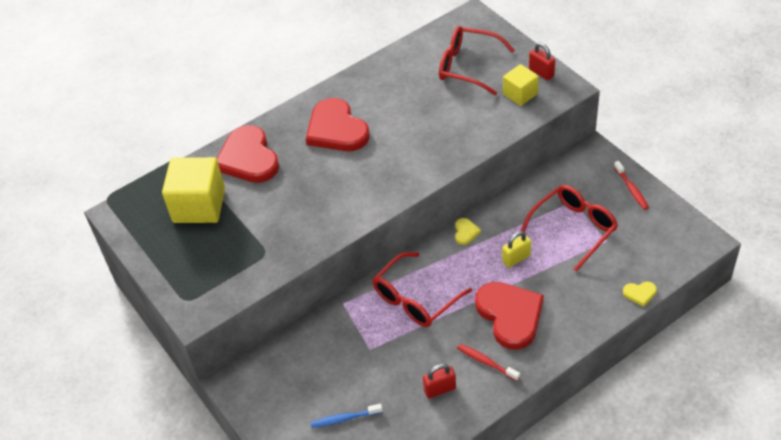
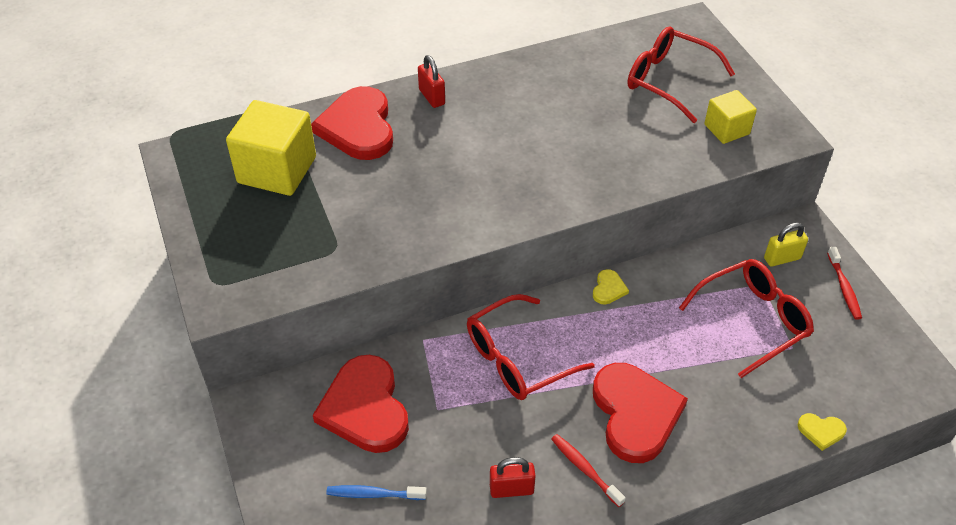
camera: 10 degrees right, 0 degrees up
(336, 129) = (478, 118): red heart -> red heart (365, 408)
(516, 258) = (665, 340): yellow padlock -> yellow padlock (782, 258)
(541, 72) = (762, 109): red padlock -> red padlock (432, 97)

